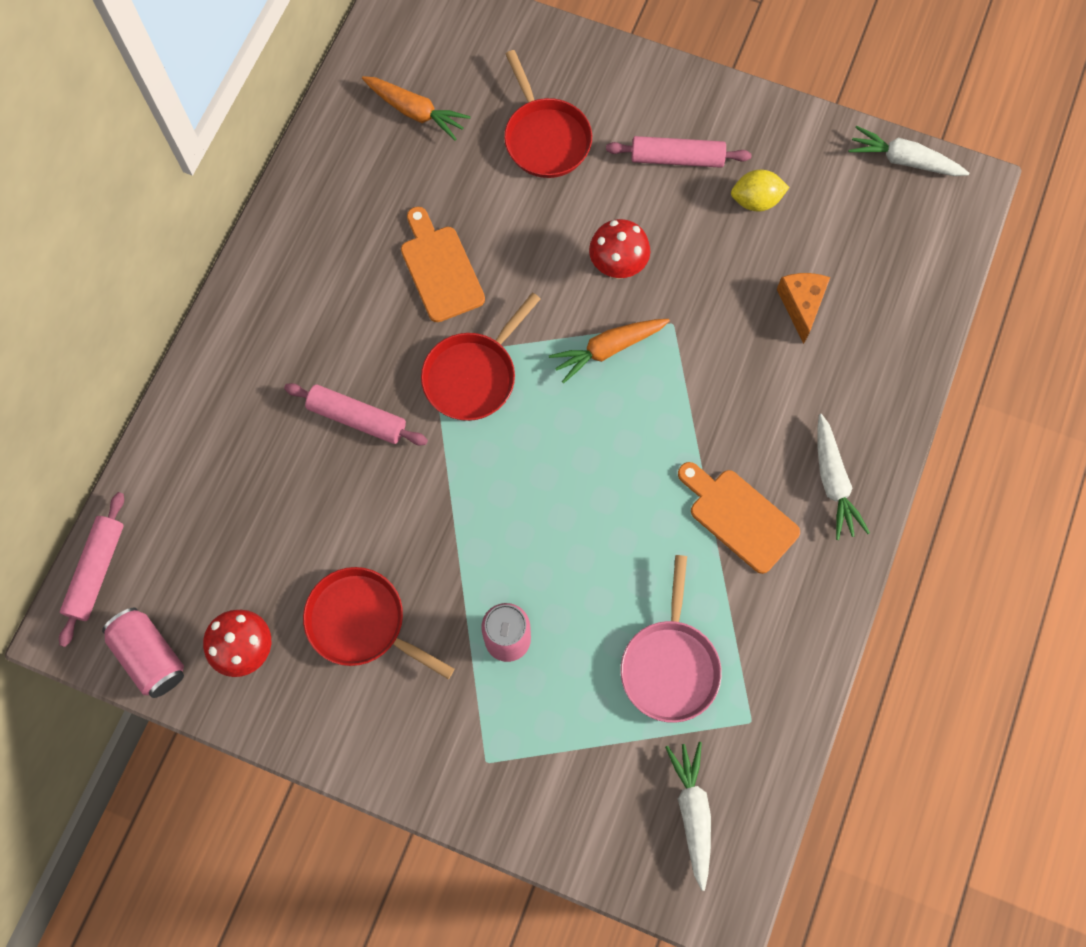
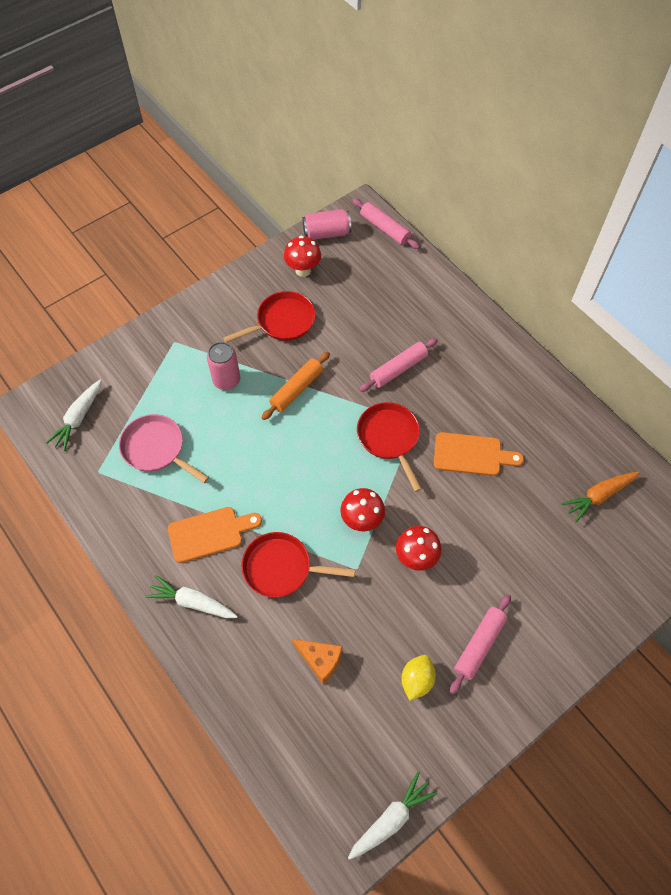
camera: 120 degrees right, 10 degrees down
(467, 534) = (296, 389): none -> orange rolling pin
(545, 138) = (539, 566): red pan -> red pan (282, 568)
(608, 349) = (362, 520): orange carrot -> red mushroom
(692, 812) = (78, 418): white carrot -> white carrot turned 90 degrees clockwise

